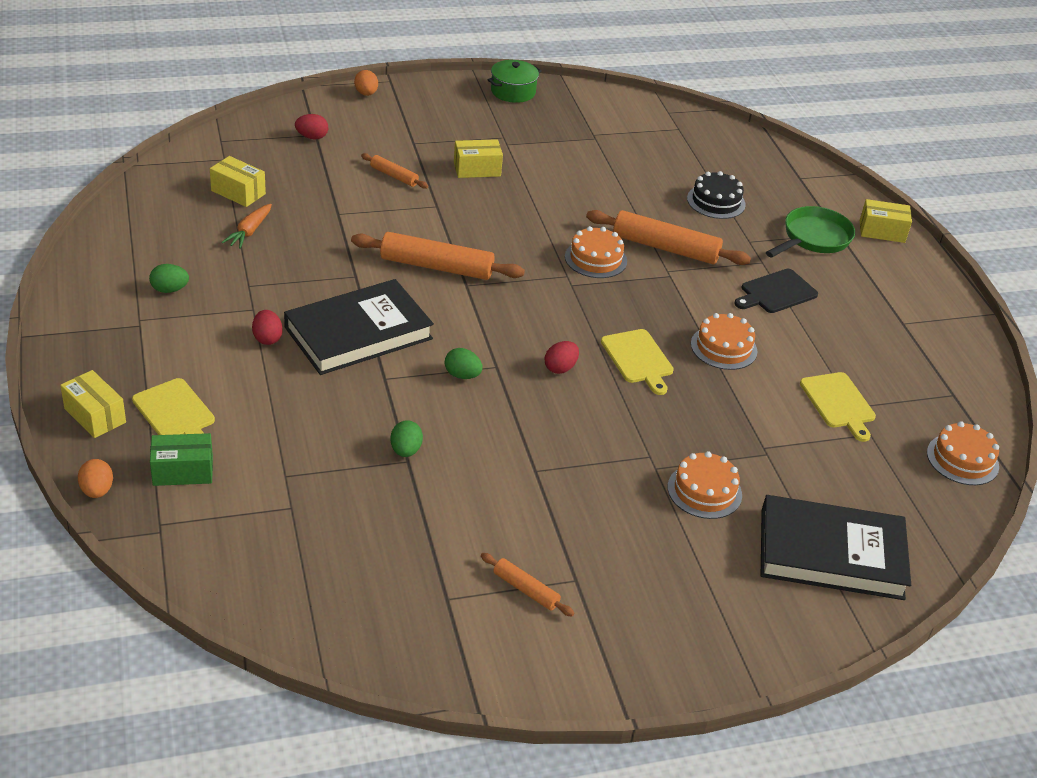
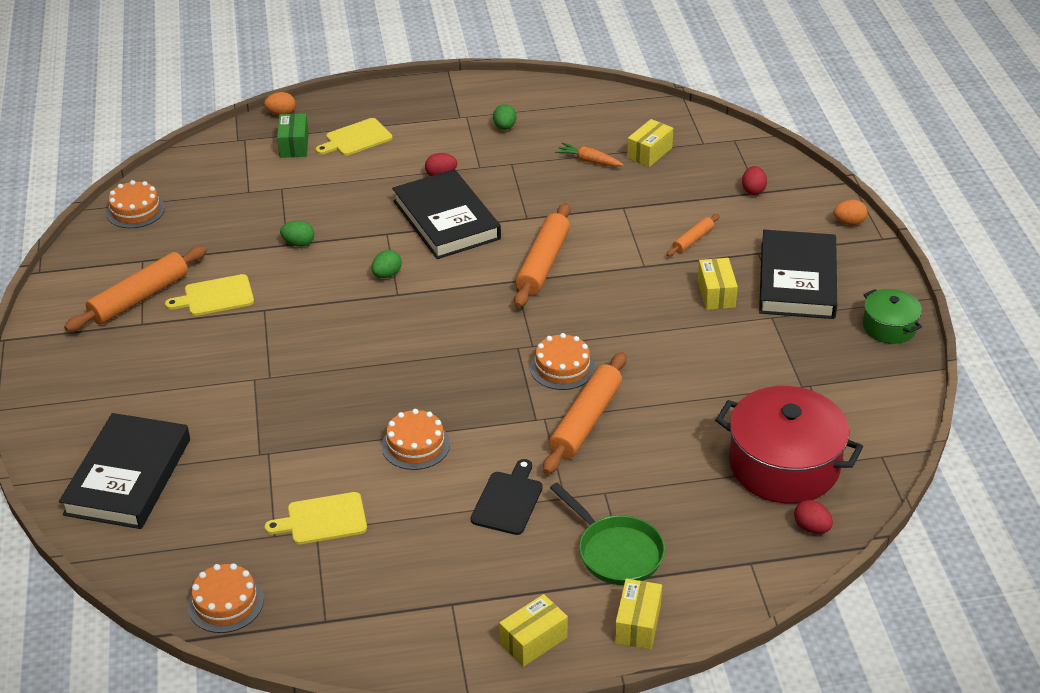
camera: 100 degrees right, 0 degrees up
(95, 415) = (357, 106): yellow box -> yellow box (533, 640)
(453, 127) = (797, 280): none -> black book
(526, 590) = (139, 298): orange rolling pin -> orange rolling pin, size x1.94
(560, 368) = (392, 332): red egg -> red egg (811, 528)
(638, 359) = (402, 382): yellow cutting board -> yellow cutting board (215, 296)
(691, 154) = (784, 465): none -> red pot
(704, 491) = (220, 406): orange cake -> orange cake (135, 210)
(716, 201) = (683, 474): black cake -> none
(776, 292) = (508, 500): black cutting board -> black cutting board turned 45 degrees clockwise

